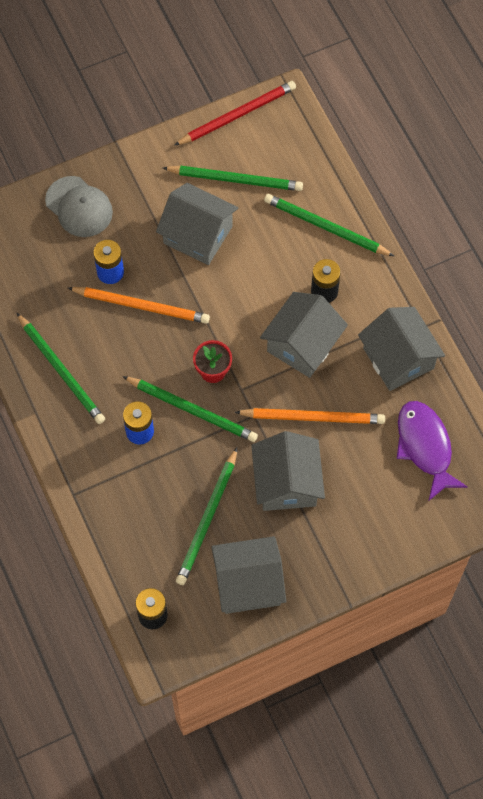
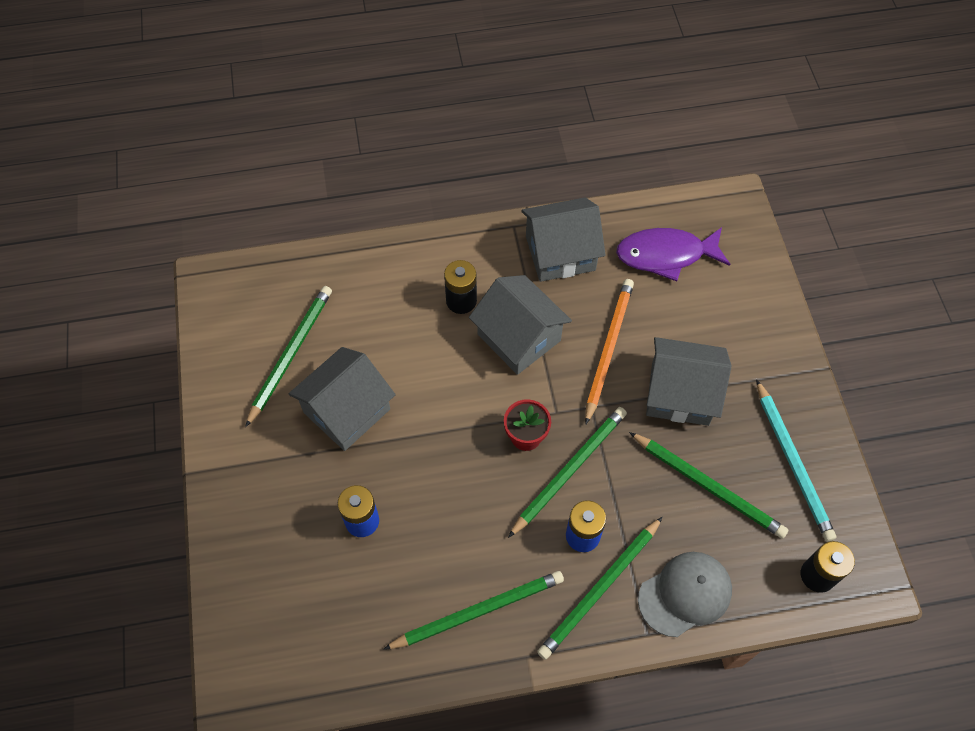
camera: 75 degrees left, 5 degrees down
(79, 207) = (259, 538): grey cap -> grey cap (685, 594)
(141, 306) = (419, 496): orange pencil -> none
(237, 115) = (208, 332): red pencil -> none
(248, 583) = (792, 462): grey house -> turquoise pencil
(326, 227) = (385, 280): green pencil -> green pencil (600, 589)

